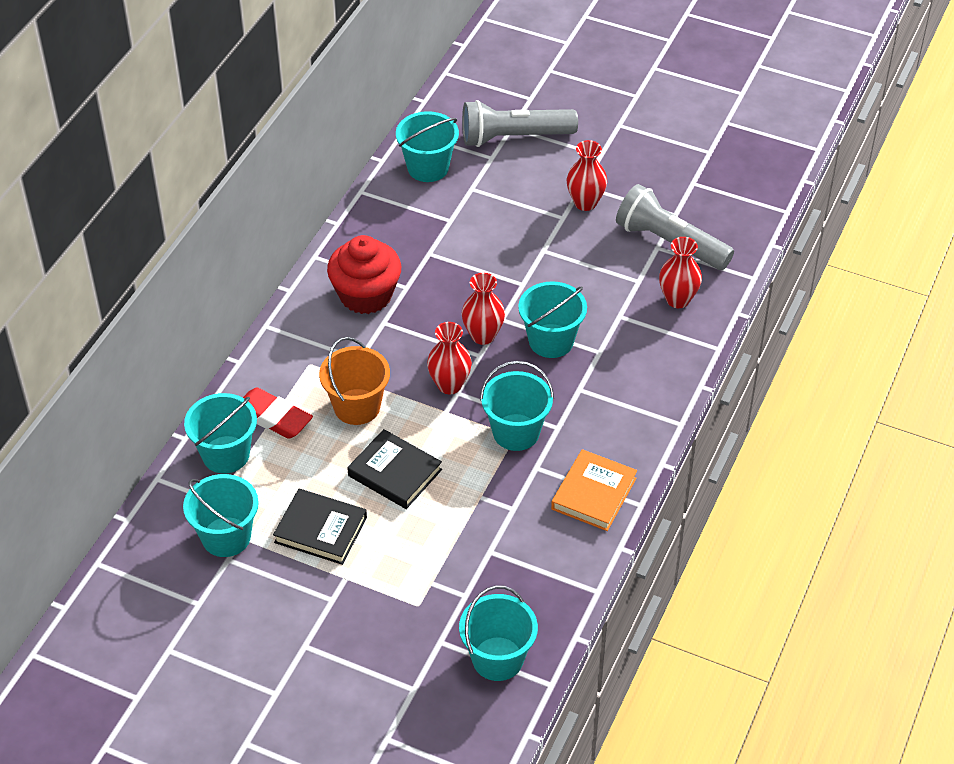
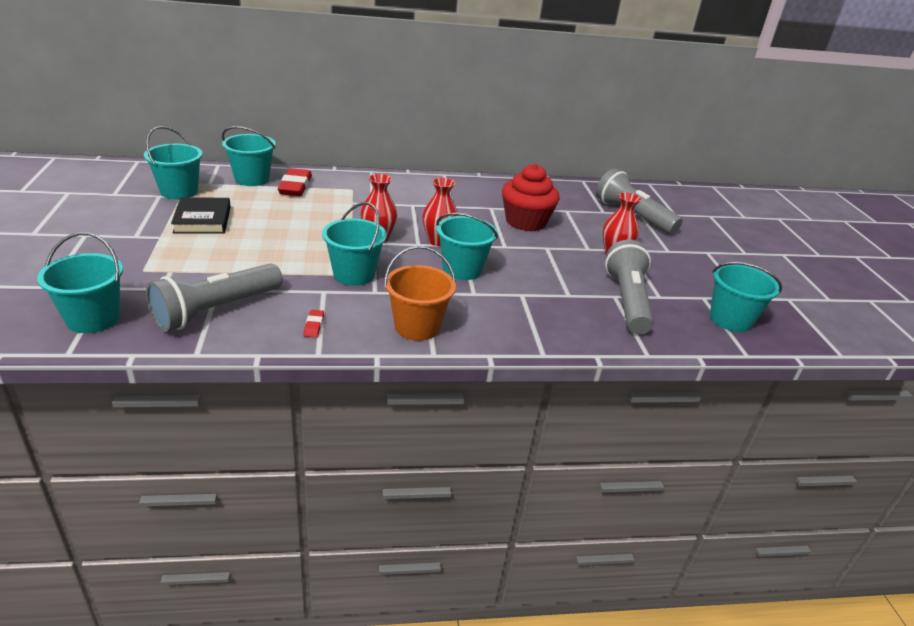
camera: 55 degrees right, 15 degrees down
(357, 407) = (327, 210): orange bucket -> orange bucket (417, 326)
(366, 295) = (430, 195): red cupcake -> red cupcake (525, 222)
(395, 473) = (275, 235): black book -> none
(428, 167) = (563, 193): turquoise bucket -> turquoise bucket (730, 320)
(529, 561) = (215, 310): none -> grey flashlight
(594, 494) = (314, 326): orange book -> red eraser
(677, 299) = (572, 319): red vase -> none

